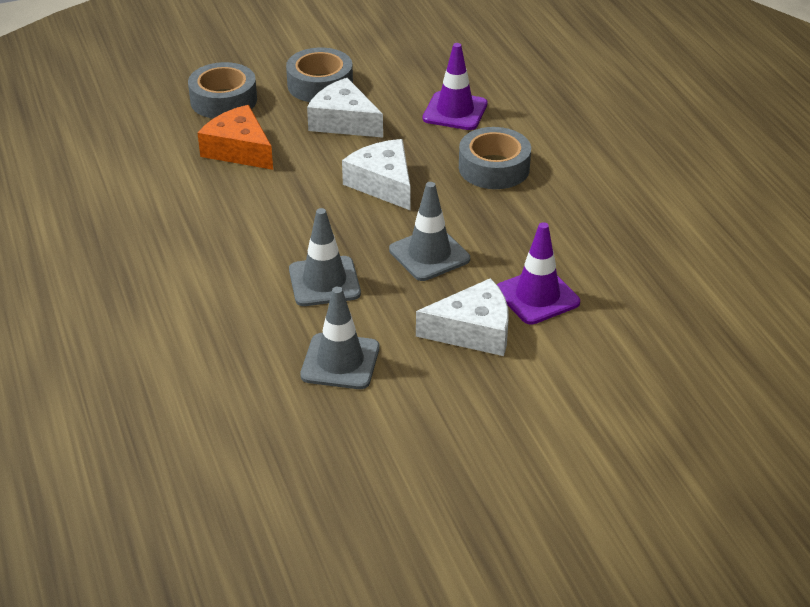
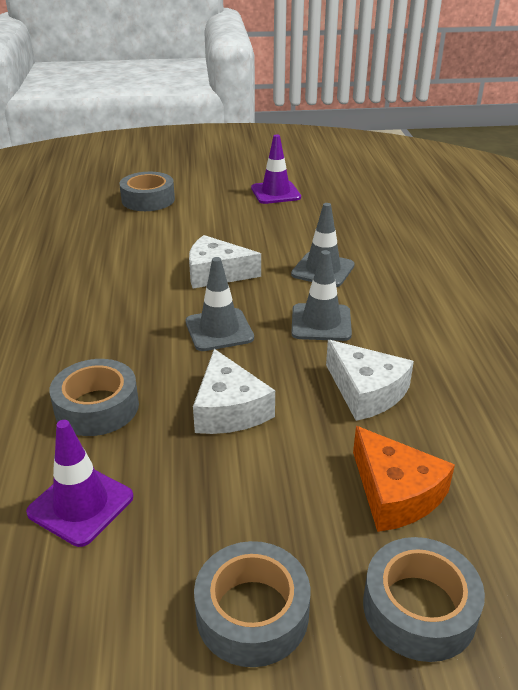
camera: 165 degrees left, 5 degrees down
(343, 121) = (241, 517): white cheese -> white cheese (366, 392)
(537, 296) = (152, 287): purple traffic cone -> purple traffic cone (275, 193)
(673, 472) = (148, 199): none -> grey tape

